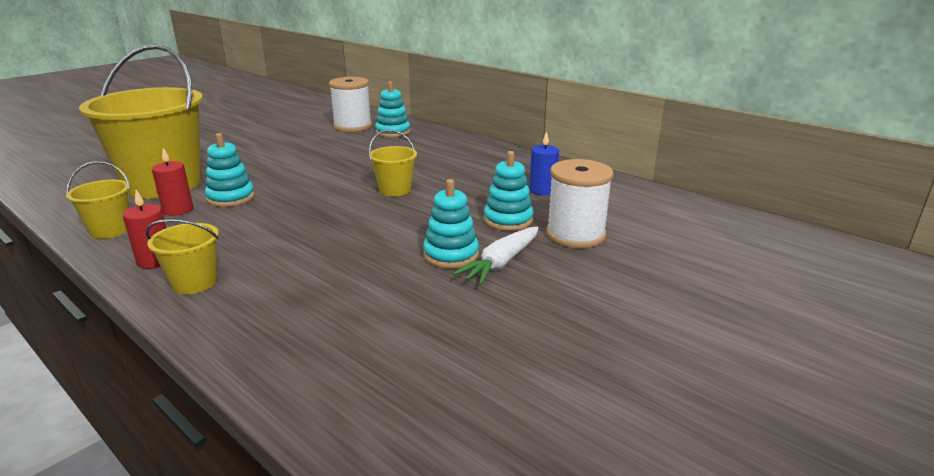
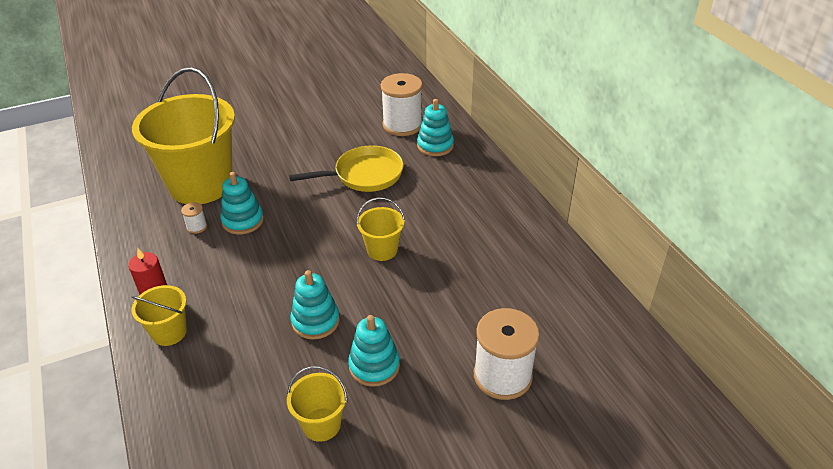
camera: 25 degrees right, 15 degrees up
(110, 230) = (140, 241): yellow bucket -> yellow bucket (321, 424)
(178, 210) = (197, 227): red candle -> white spool
(340, 155) = (364, 175): none -> yellow pan
(501, 263) = (409, 393): white carrot -> none
(508, 220) = (455, 331): turquoise stacking toy -> turquoise stacking toy (315, 321)
(542, 190) = (519, 293): blue candle -> none

